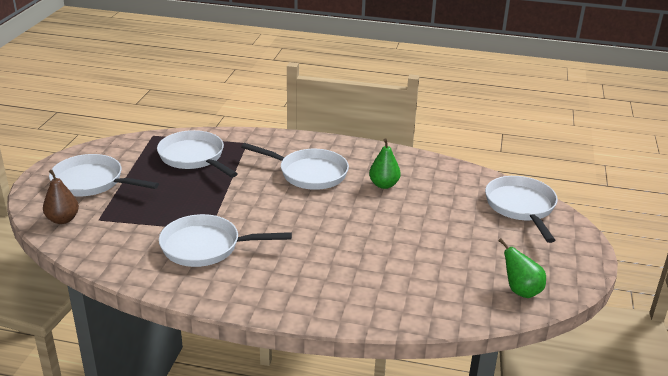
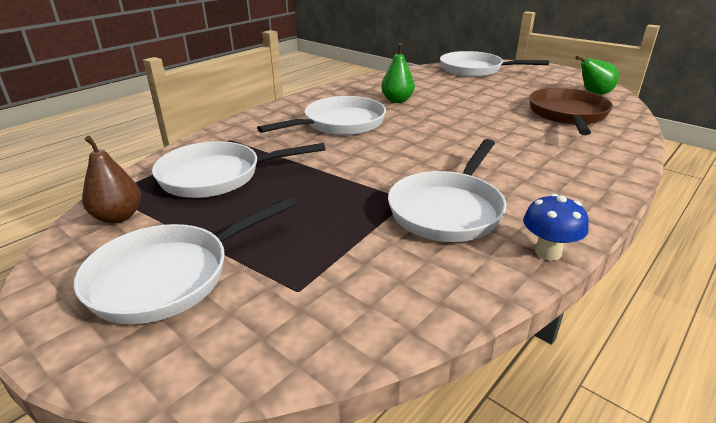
camera: 60 degrees left, 0 degrees up
(63, 219) = (258, 335): brown pear -> brown pear (118, 217)
(176, 291) = (548, 252): none -> blue mushroom
(434, 279) = (568, 115): none -> brown pan

